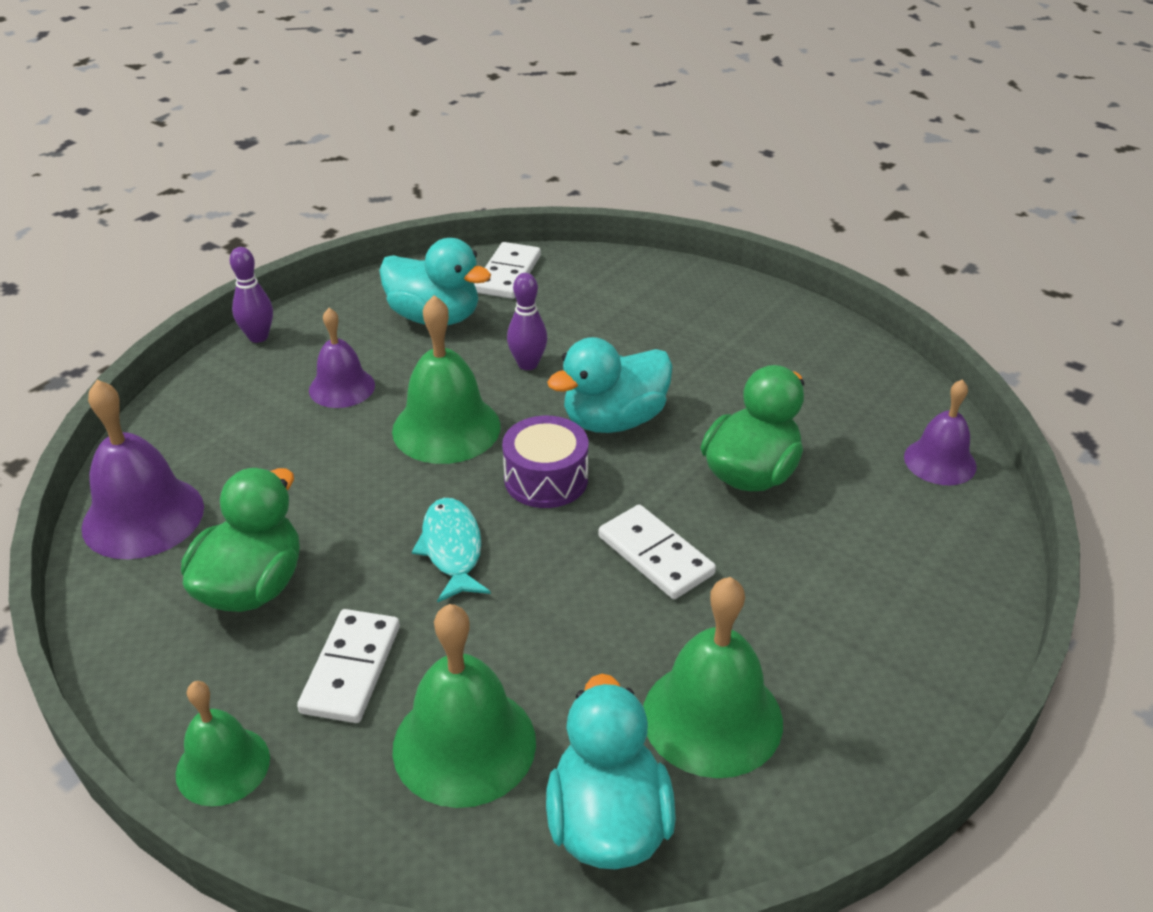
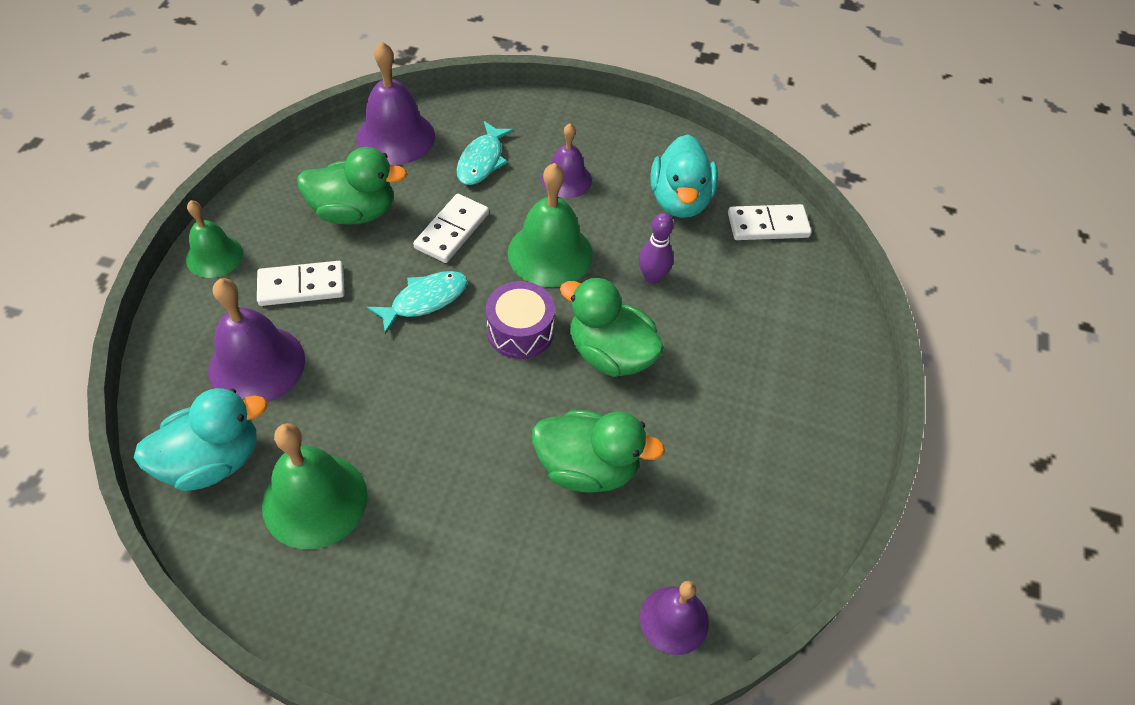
camera: 65 degrees right, 15 degrees up
(255, 447) = (482, 161): none -> turquoise fish
(258, 337) = (599, 114): purple bowling pin -> none
(464, 744) = (257, 364): green bell -> purple bell
(614, 420) = (610, 354): turquoise duck -> green duck
(655, 555) = (464, 424): white domino -> white domino (452, 231)

